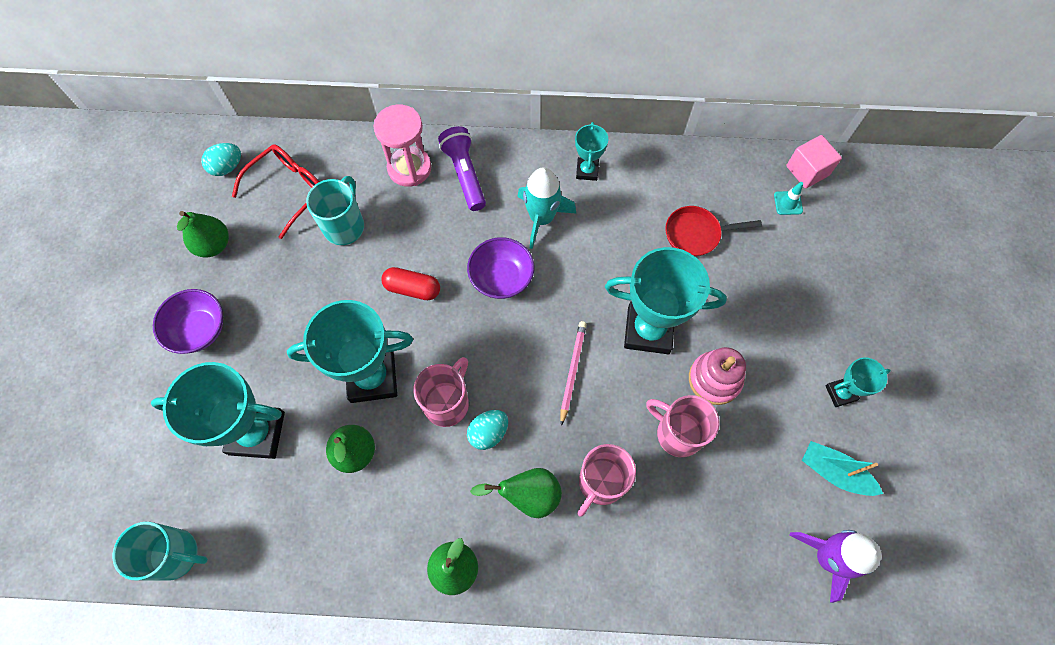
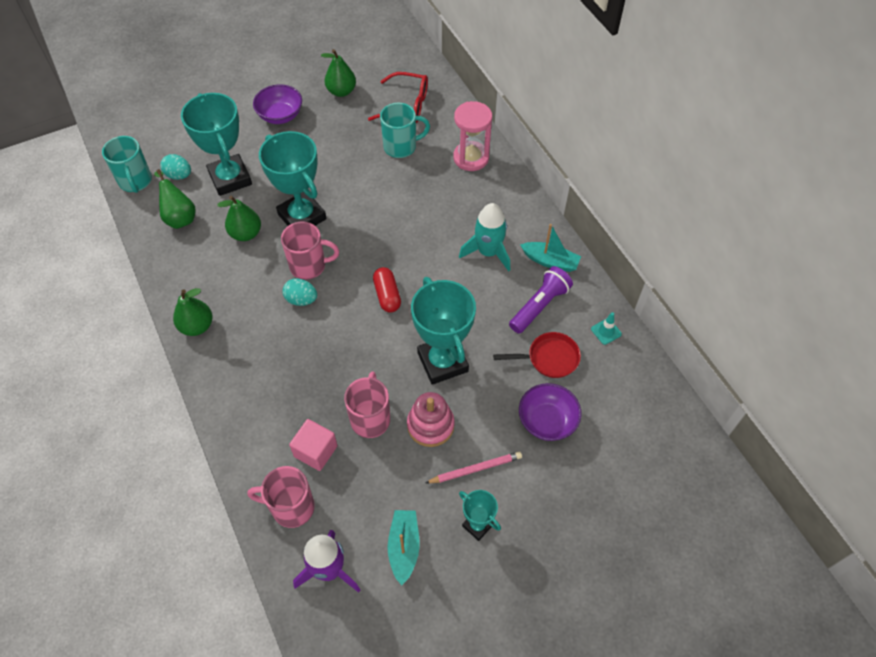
camera: 60 degrees right, 10 degrees down
(227, 167) = (400, 68): turquoise egg -> turquoise egg (179, 175)
(412, 288) = (380, 205): red capsule -> red capsule (387, 295)
(465, 174) = (490, 190): purple flashlight -> purple flashlight (539, 306)
(501, 278) = (423, 251): purple bowl -> purple bowl (547, 421)
(528, 495) = (269, 344): green pear -> green pear (179, 217)
(572, 371) = (378, 328): pink pencil -> pink pencil (475, 469)
(587, 171) = (550, 261): turquoise trophy -> turquoise boat
(600, 483) = (303, 385): pink mug -> pink mug (291, 507)
(696, 234) = (549, 358): red pan -> red pan turned 120 degrees clockwise
(788, 203) = (629, 413): turquoise traffic cone -> turquoise traffic cone (606, 331)
(807, 171) = (673, 415): pink cube -> pink cube (316, 451)

